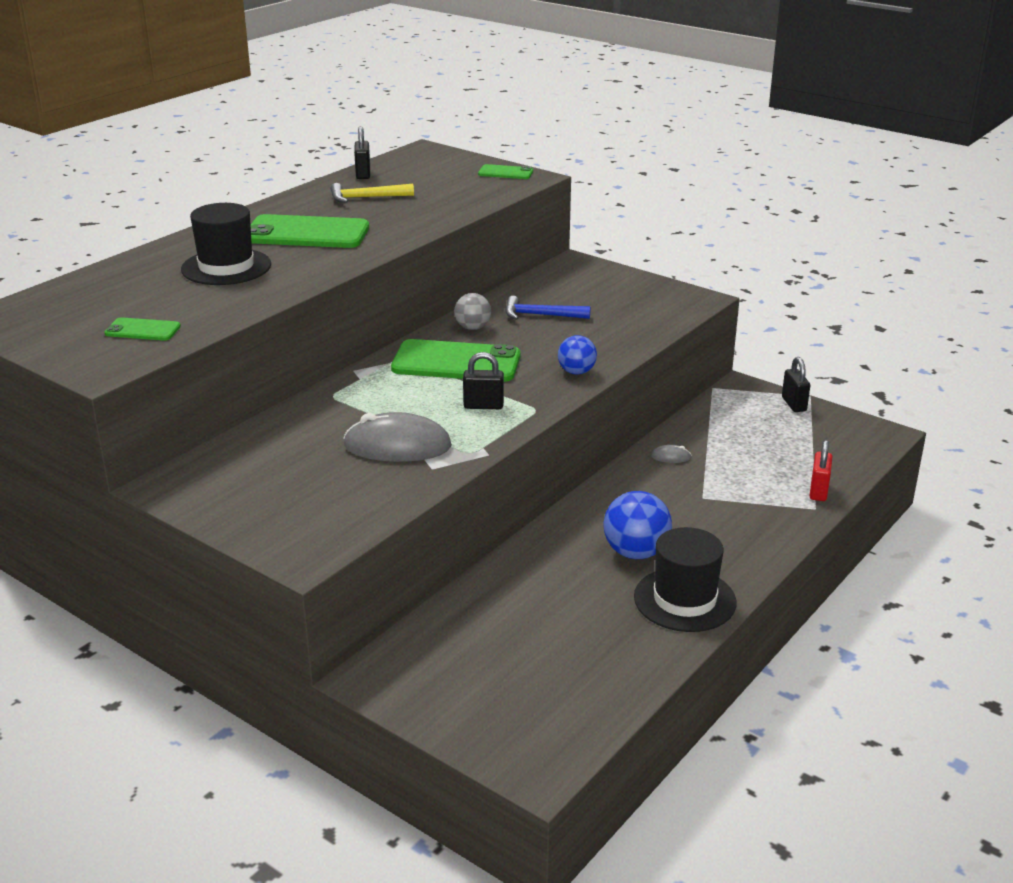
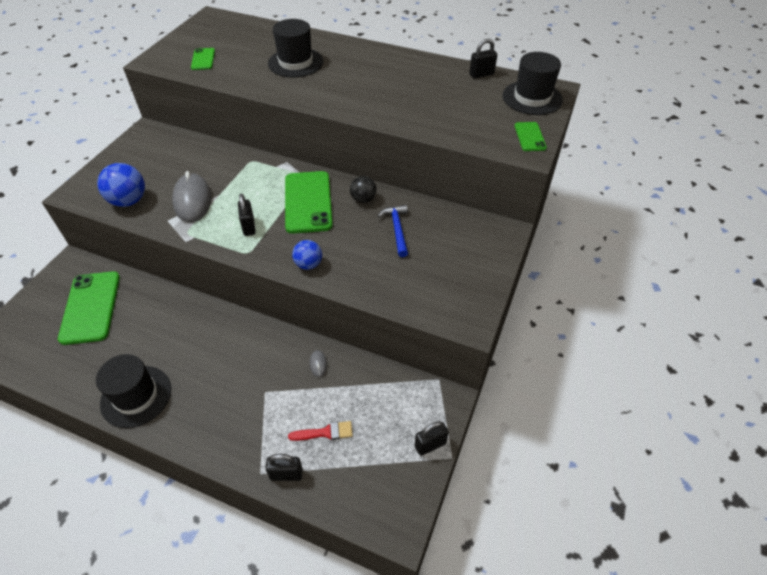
camera: 75 degrees right, 20 degrees up
(307, 233) = (360, 77): green phone -> green phone (91, 307)
(366, 198) = (436, 85): yellow hammer -> none
(433, 161) = (532, 98): none -> black hat
(473, 328) = (363, 199): grey ball -> black ball
(635, 552) = (190, 361): blue ball -> blue ball (129, 201)
(768, 462) = (325, 432): none -> red brush
(818, 491) = (286, 474): red padlock -> black padlock

